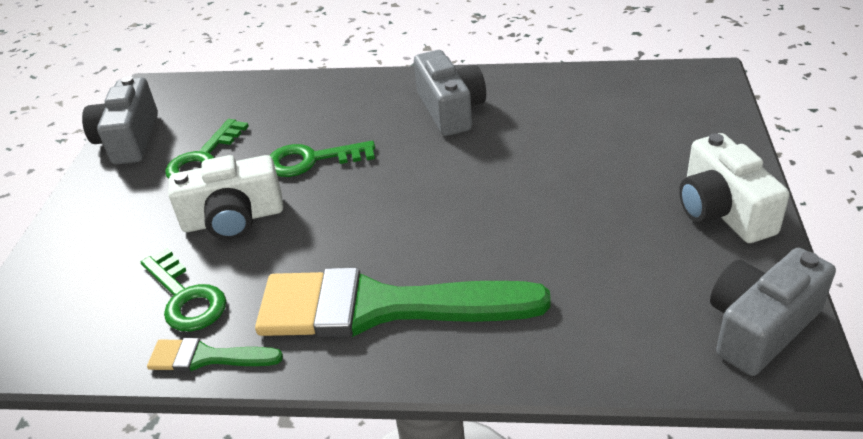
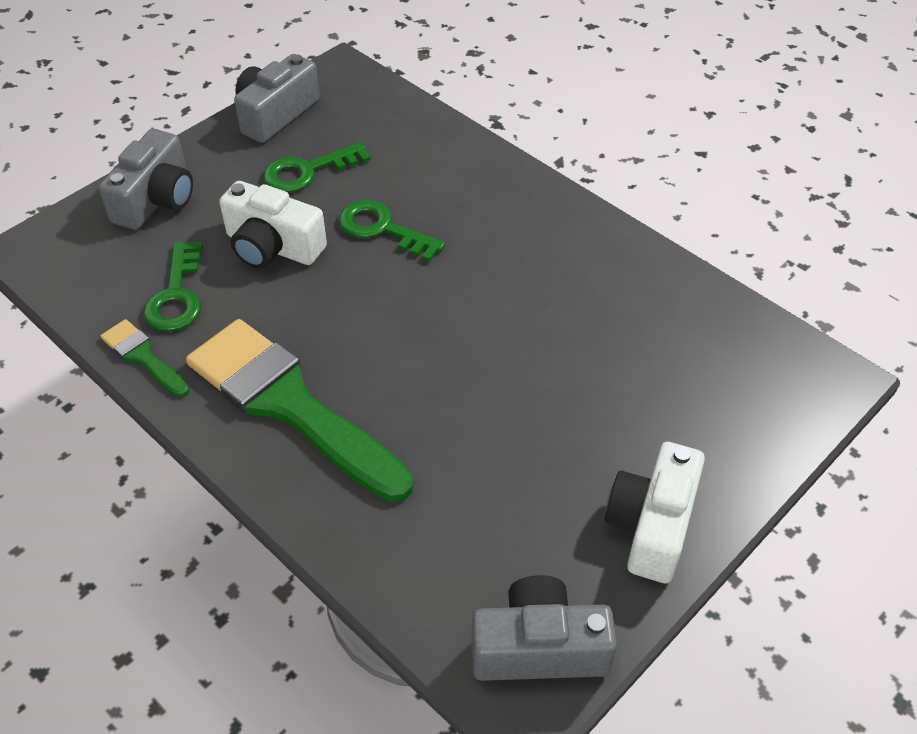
camera: 35 degrees right, 10 degrees up
(450, 110) = (547, 252): grey camera -> grey camera (156, 199)

